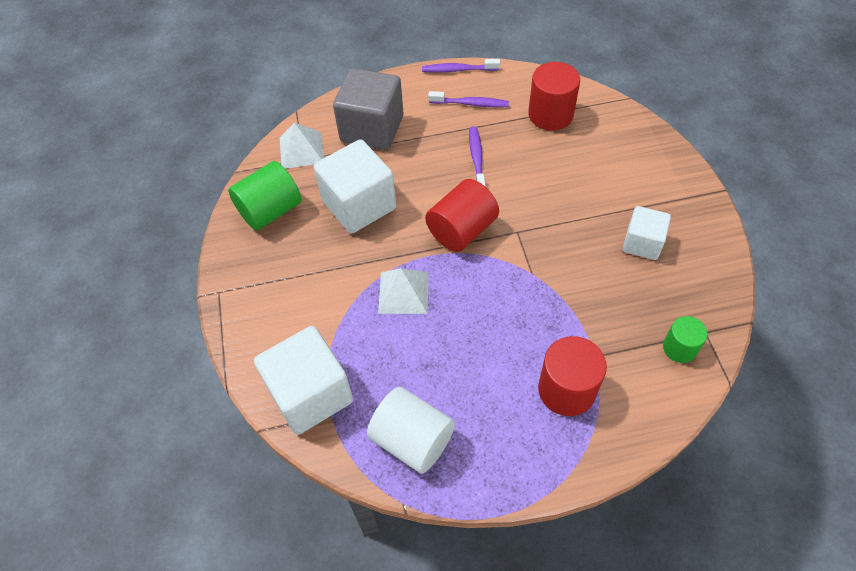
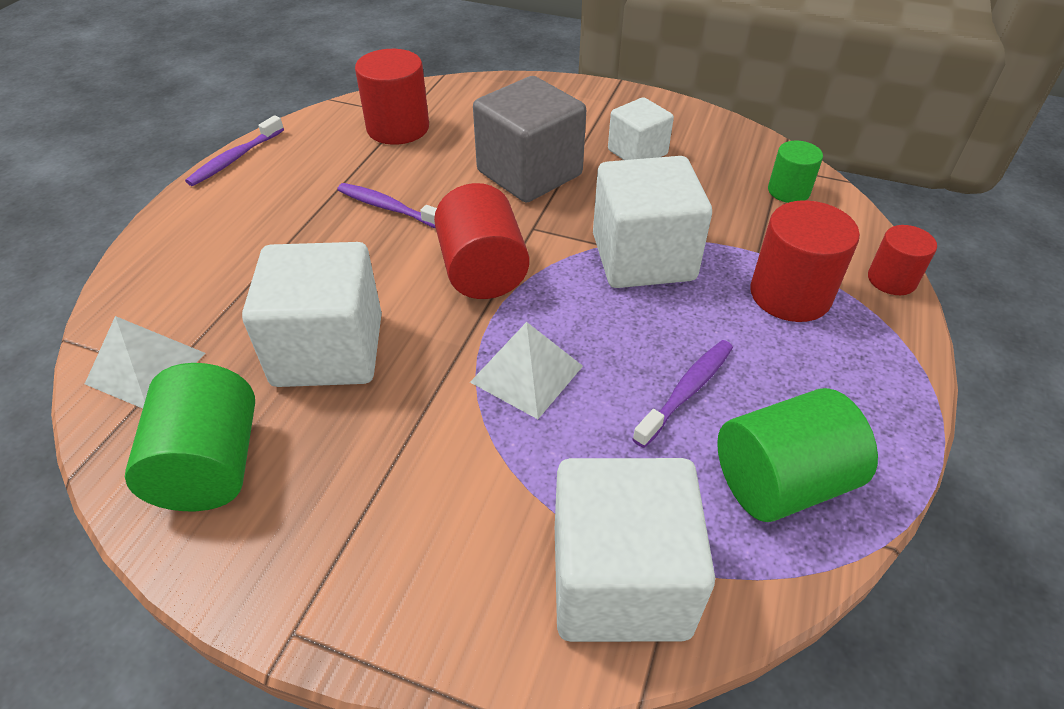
camera: 60 degrees left, 10 degrees down
(372, 128) = (215, 274): grey cube -> grey cube (529, 173)
(412, 440) = (781, 482): white cylinder -> green cylinder
(471, 104) = (301, 173): purple toothbrush -> purple toothbrush (687, 391)
(536, 298) = (643, 257): none -> white cube
(631, 444) = (891, 279): none -> red cylinder

